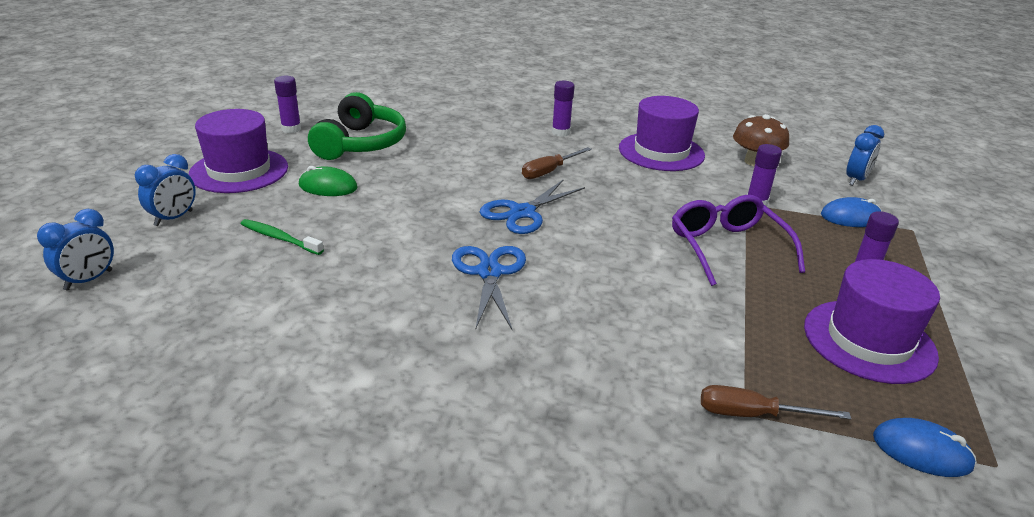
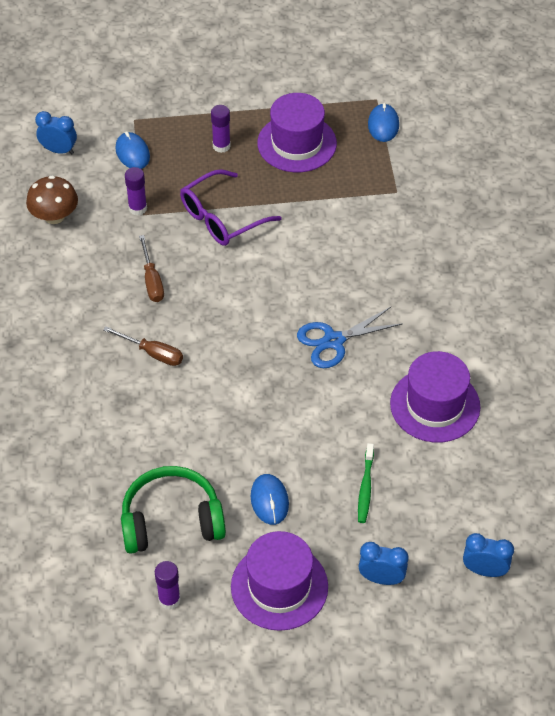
camera: 110 degrees left, 20 degrees up
(328, 186) = (269, 500): green mouse -> blue mouse
(522, 213) = (238, 349): blue scissors -> none
(560, 132) = (59, 369): purple glue stick -> none
(661, 152) = (66, 283): purple hat -> purple hat (435, 405)
(752, 414) = (396, 189): brown screwdriver -> brown screwdriver (152, 280)

